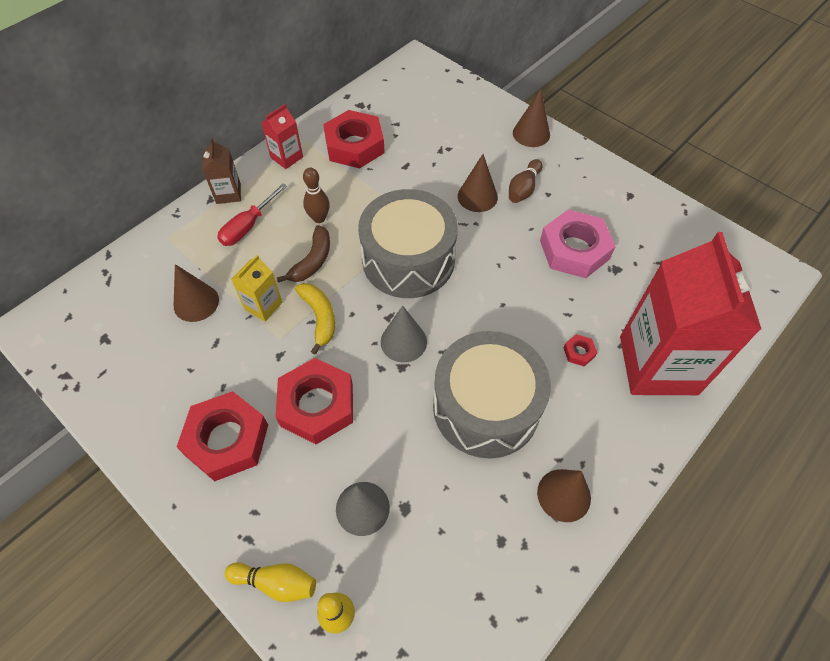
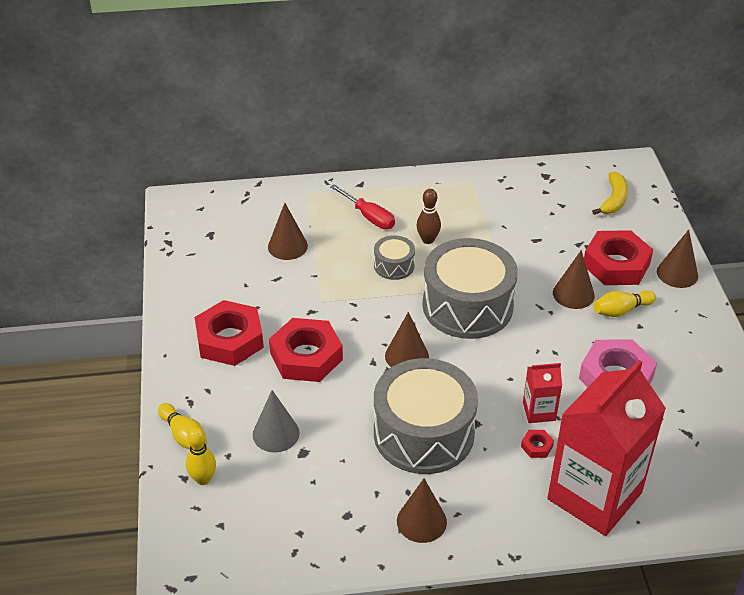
camera: 40 degrees right, 15 degrees down
(228, 193) = (377, 187): brown carton -> none
(247, 227) = (369, 217): red screwdriver -> red screwdriver turned 120 degrees counterclockwise
(263, 306) = (330, 274): yellow carton -> none
(287, 157) = (446, 184): red carton -> red carton (539, 411)
(312, 261) = (394, 265): brown banana -> grey drum
(319, 317) = (362, 305): yellow banana -> yellow banana (613, 200)
(354, 145) = (509, 203): red nut -> red nut (616, 264)
(403, 341) = (406, 356): grey cone -> brown cone
(523, 189) = (621, 310): brown bowling pin -> yellow bowling pin

